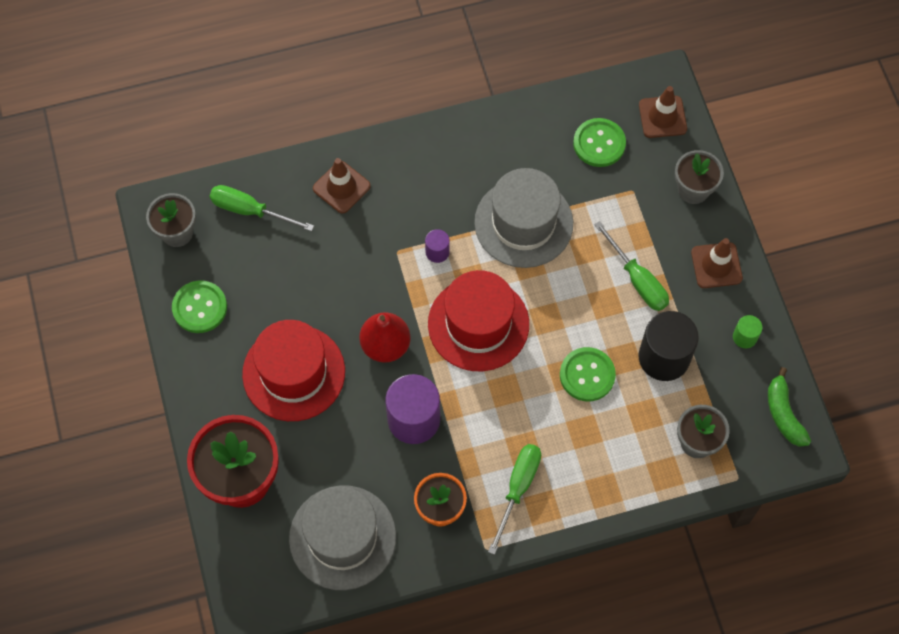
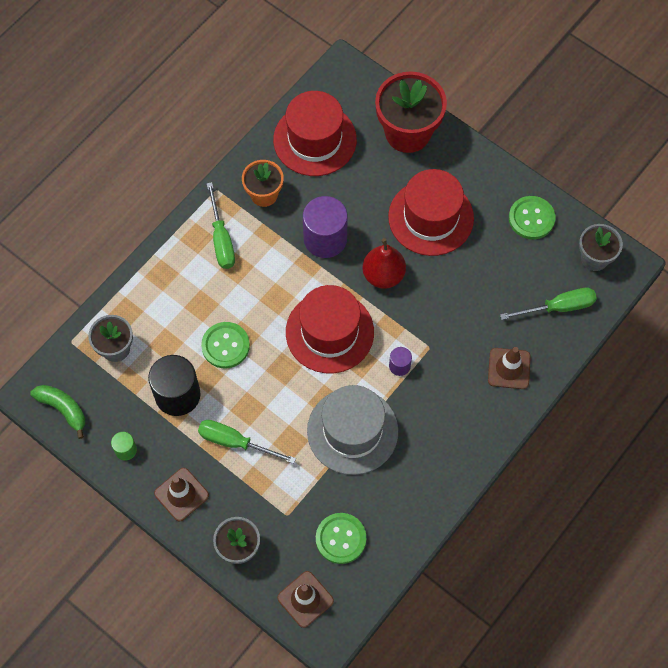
camera: 145 degrees right, 0 degrees up
(342, 537) = (315, 140): grey hat -> red hat

